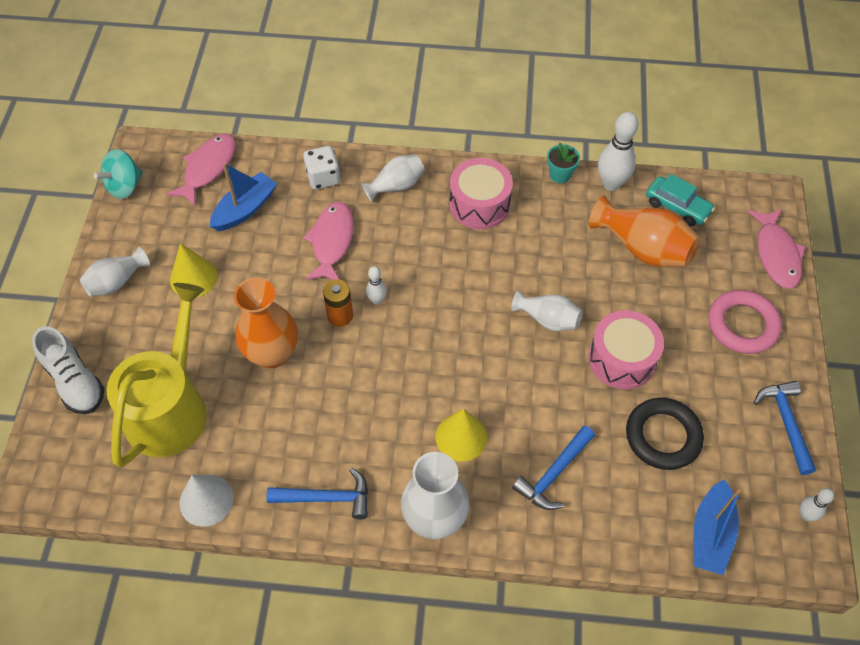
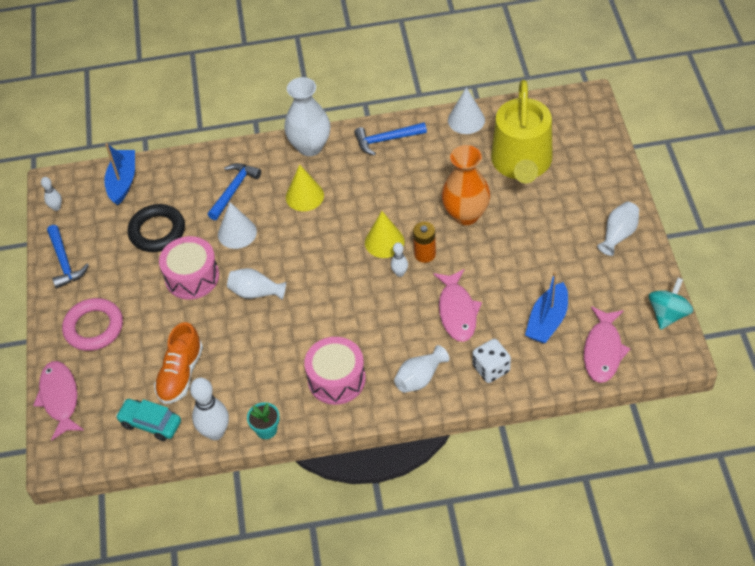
camera: 170 degrees right, 5 degrees down
(75, 381) = (601, 162): white shoe -> none
(193, 278) = (558, 253): yellow cone -> yellow cone (384, 242)
(558, 405) = (237, 233): none -> white cone
(643, 248) = (180, 374): orange vase -> orange shoe

